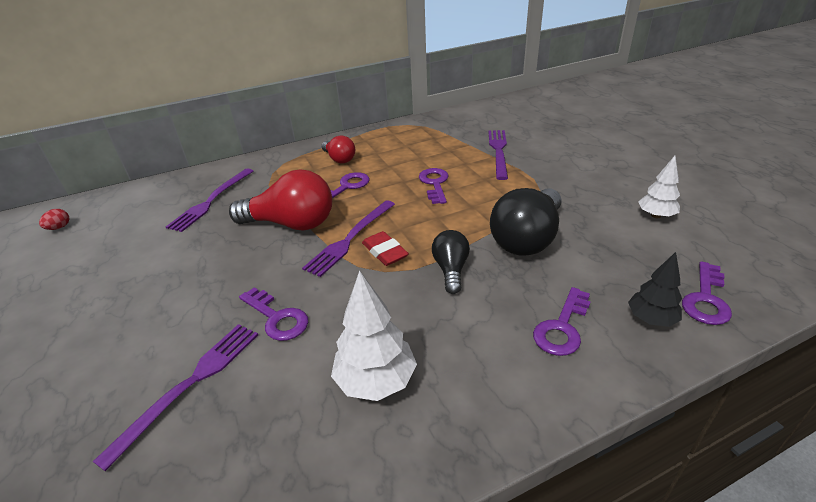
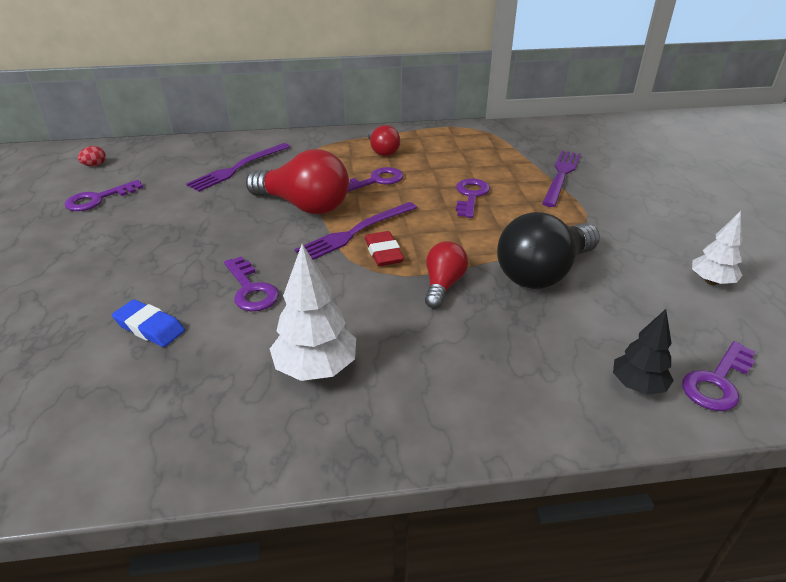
camera: 15 degrees right, 0 degrees up
(190, 384) = (150, 327): purple fork -> blue eraser
(451, 270) = (443, 285): black light bulb -> red light bulb
(562, 327) = (531, 368): purple key -> purple key (98, 199)

